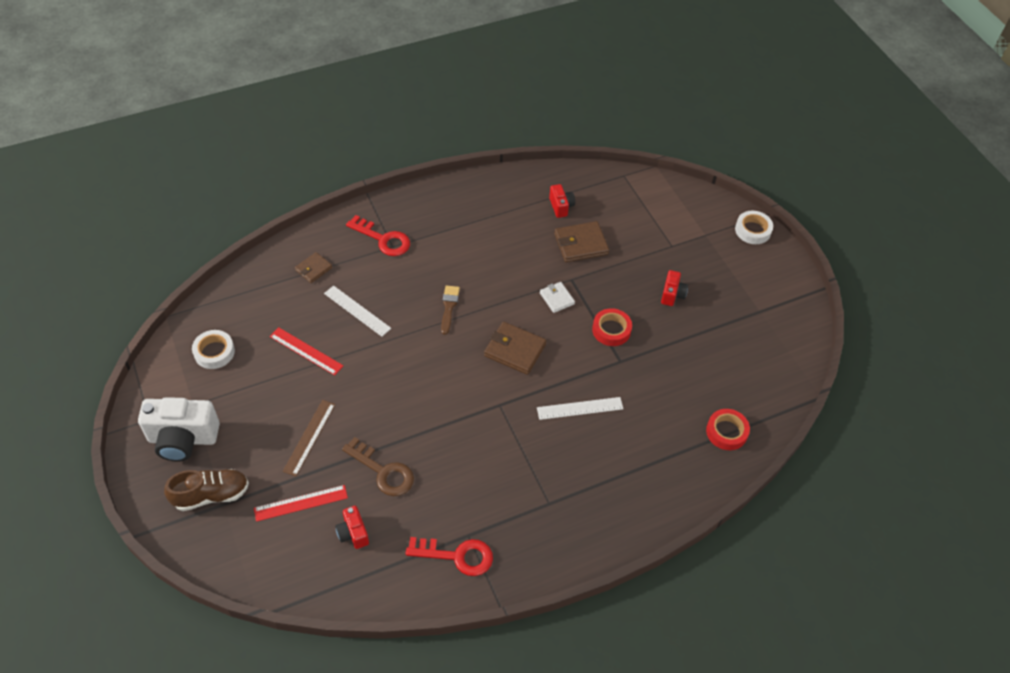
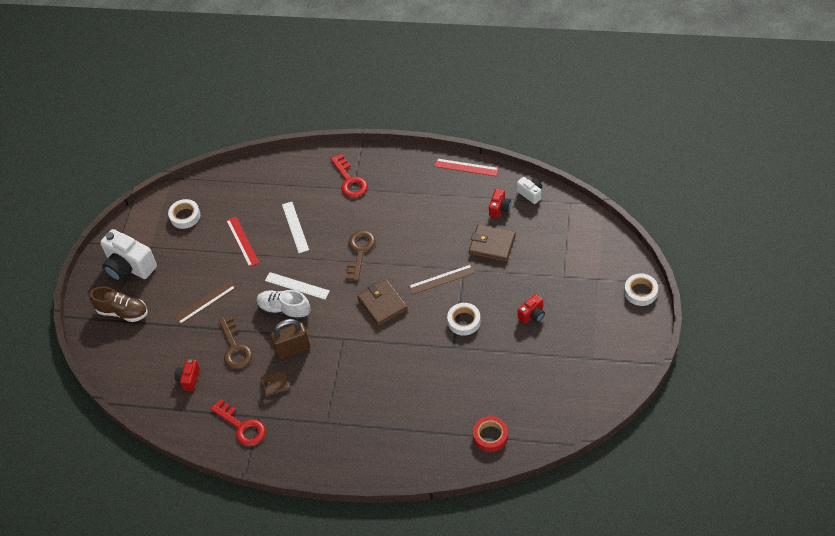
camera: 40 degrees right, 0 degrees up
(301, 503) = (171, 343): red ruler -> red ruler (466, 167)
(313, 269) = (287, 183): brown wallet -> brown wallet (275, 384)
(410, 404) = (284, 310): none -> white shoe
(449, 307) = (359, 252): brown brush -> brown key
(452, 442) = (292, 349): none -> brown padlock
(557, 298) = (441, 279): white wallet -> brown ruler
(580, 181) = (530, 194): none -> white camera
(580, 408) = (397, 368): white ruler -> white ruler (297, 286)
(611, 330) = (464, 321): red tape -> white tape

